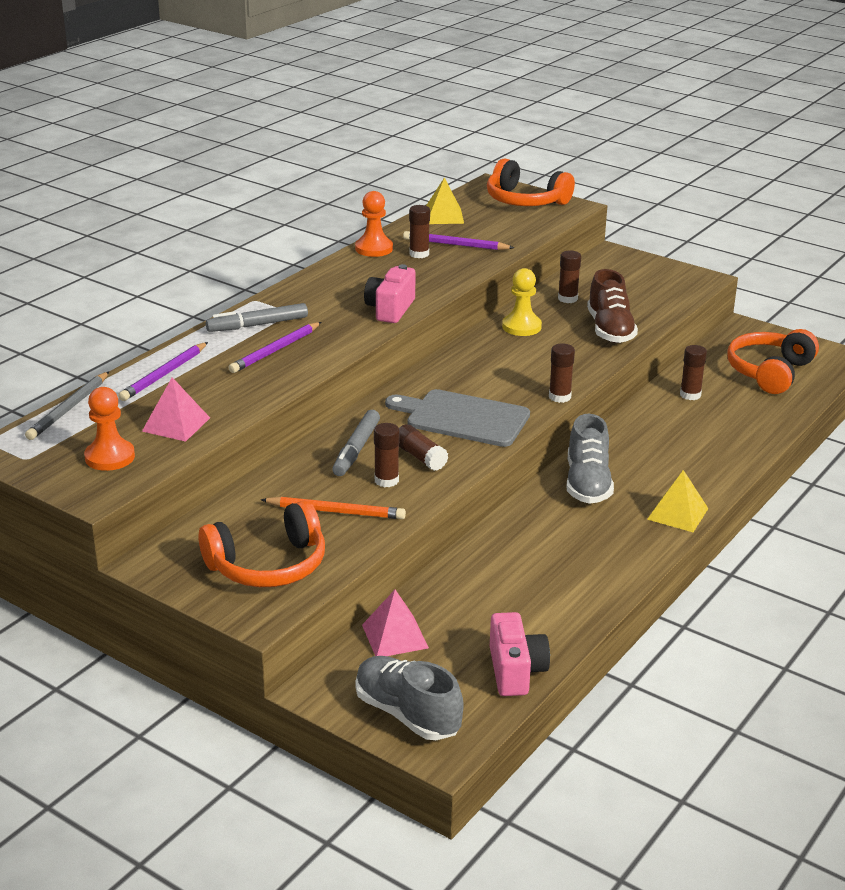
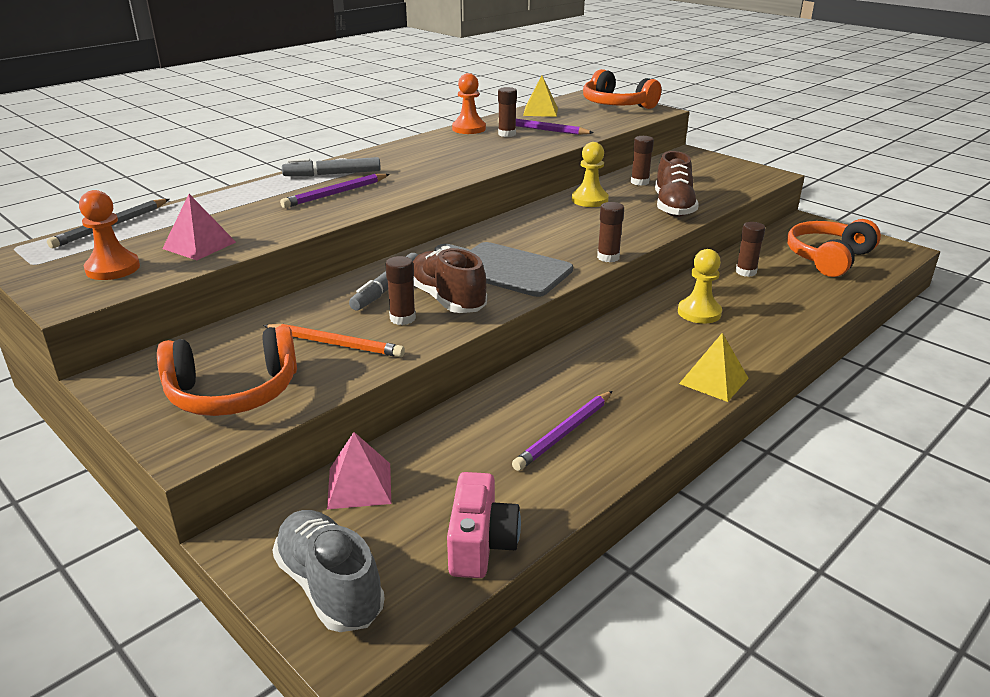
camera: 10 degrees right, 0 degrees up
(164, 375) = (220, 205): purple pencil -> purple pencil (564, 433)
(390, 309) = (460, 170): pink camera -> none
(420, 457) = (447, 300): brown glue stick -> brown shoe
(587, 484) = (623, 343): grey shoe -> none
(652, 445) = (699, 313): none -> yellow pawn

